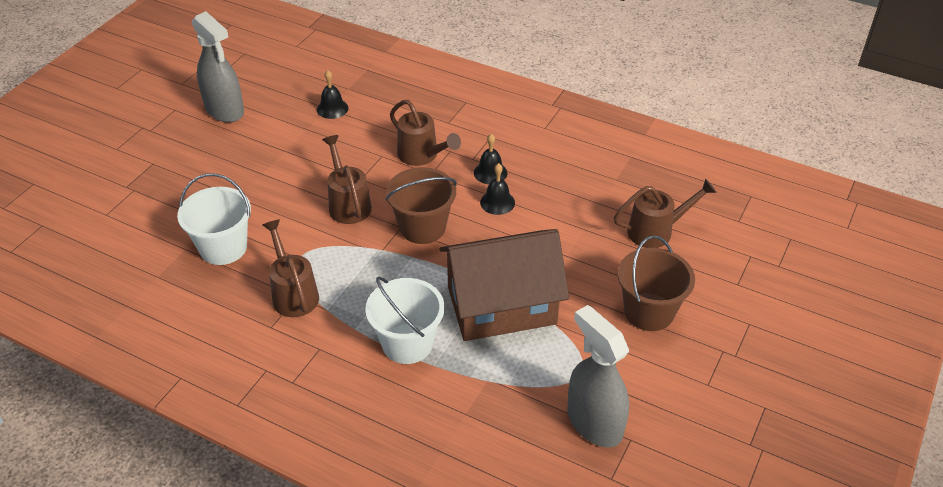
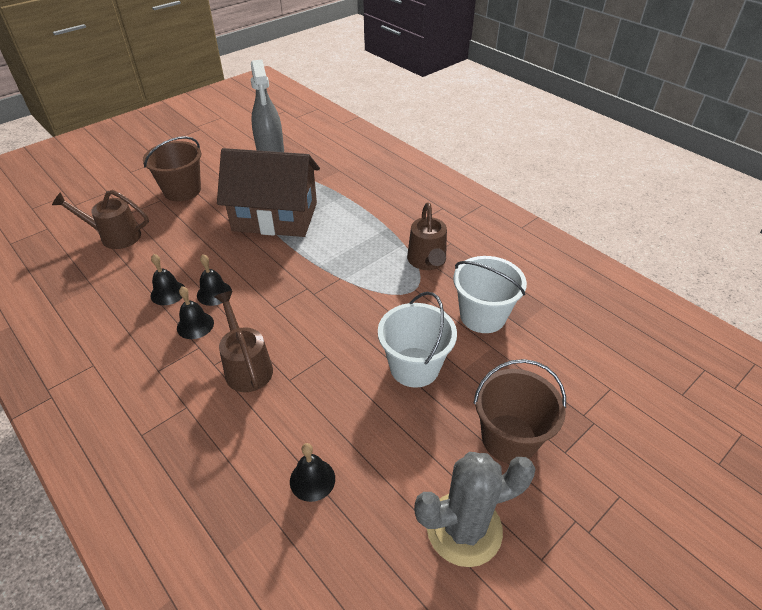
camera: 160 degrees left, 0 degrees up
(224, 110) = (464, 528): grey spray bottle -> grey cactus
(348, 204) = (351, 329): brown watering can -> none
(407, 343) = (355, 210): white bucket -> white bucket (414, 367)
(422, 227) = (295, 288): brown bucket -> brown bucket (509, 438)
(541, 191) = (168, 293): none -> black bell

